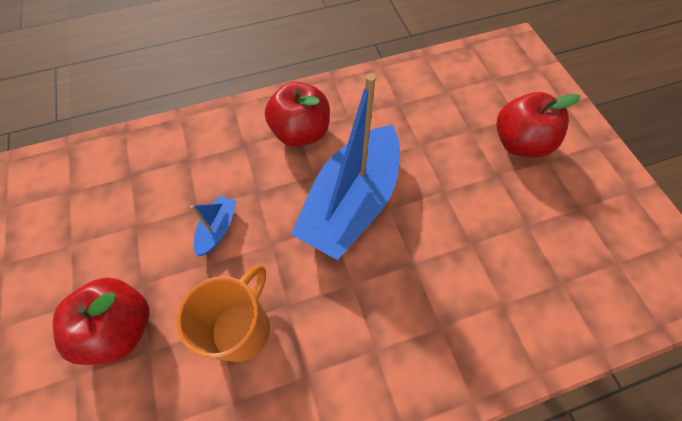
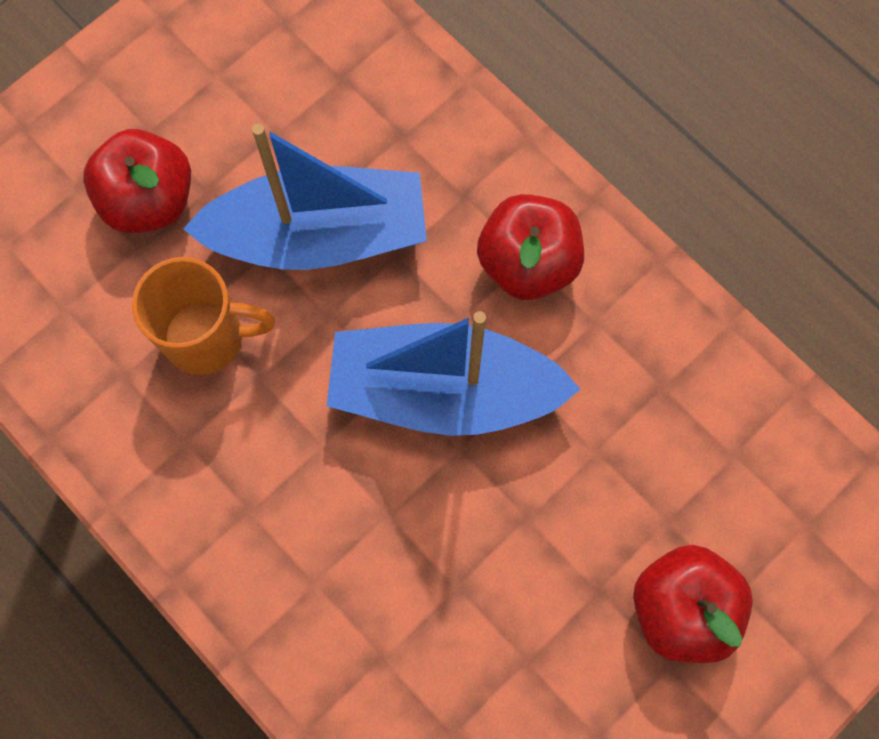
camera: 65 degrees right, 10 degrees up
(218, 229) = (320, 236): blue boat -> blue boat, size x2.41

